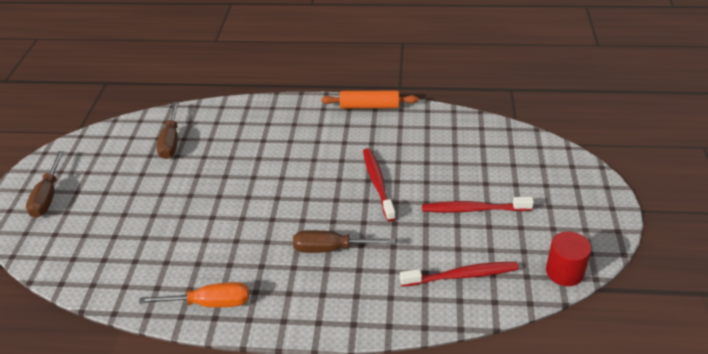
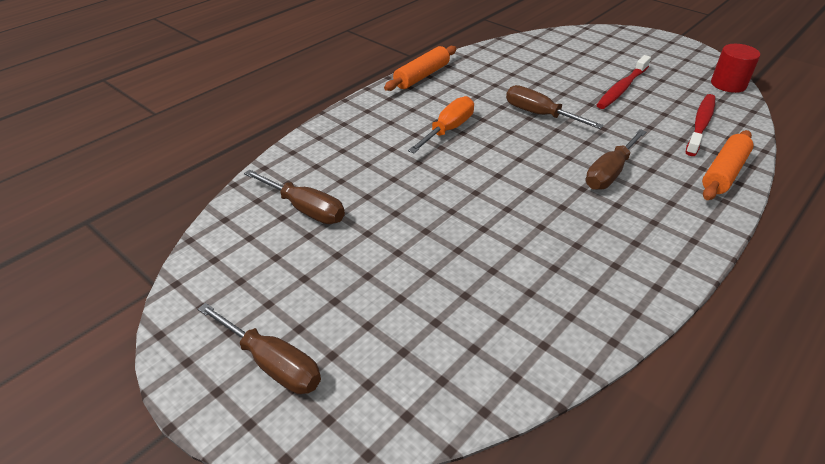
camera: 55 degrees left, 0 degrees up
(210, 303) = (631, 281): orange screwdriver -> orange screwdriver (448, 130)
(377, 183) = (540, 114): red toothbrush -> brown screwdriver
(394, 312) = (723, 173): none -> orange rolling pin

